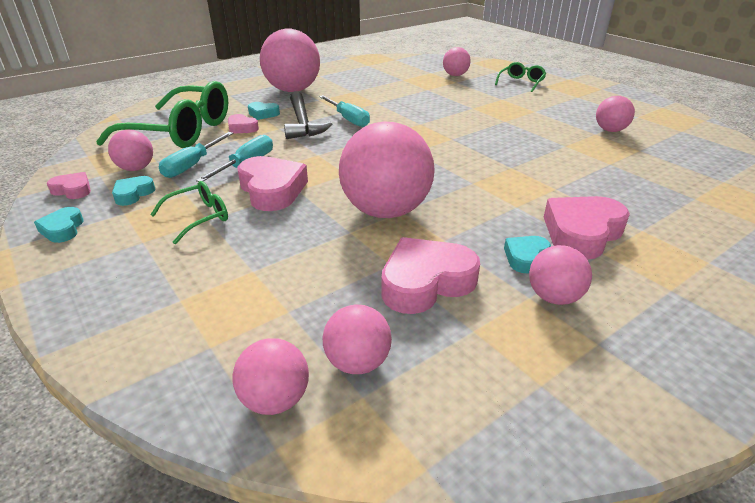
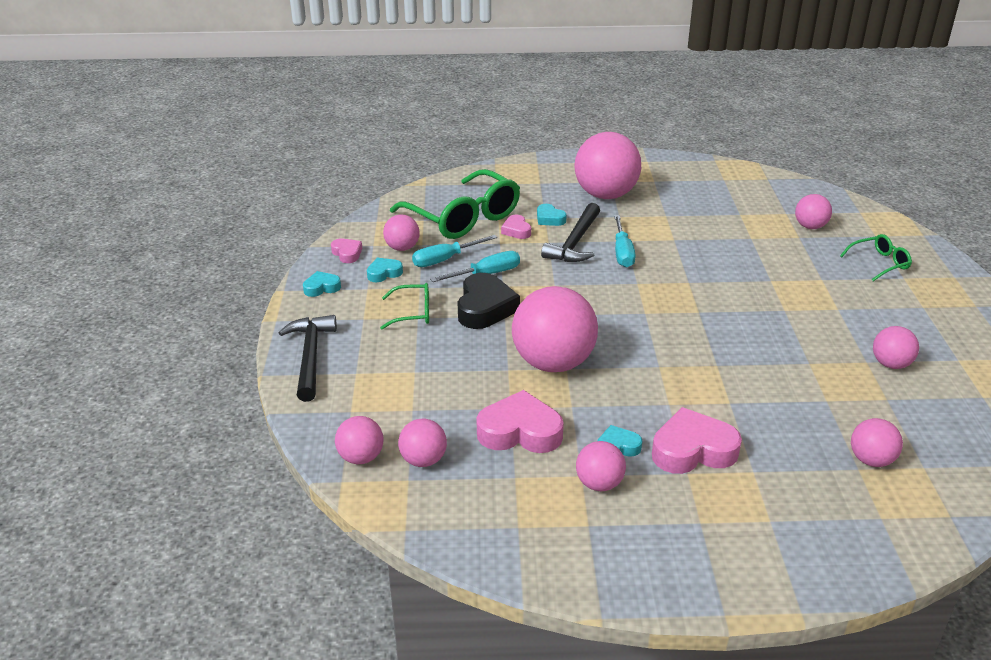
camera: 35 degrees right, 0 degrees up
(63, 229) = (321, 287): turquoise heart -> turquoise heart turned 45 degrees clockwise
(101, 305) = (310, 356): none -> black hammer
(272, 190) = (485, 308): pink heart -> black heart
(692, 189) = (871, 460): none -> pink ball

